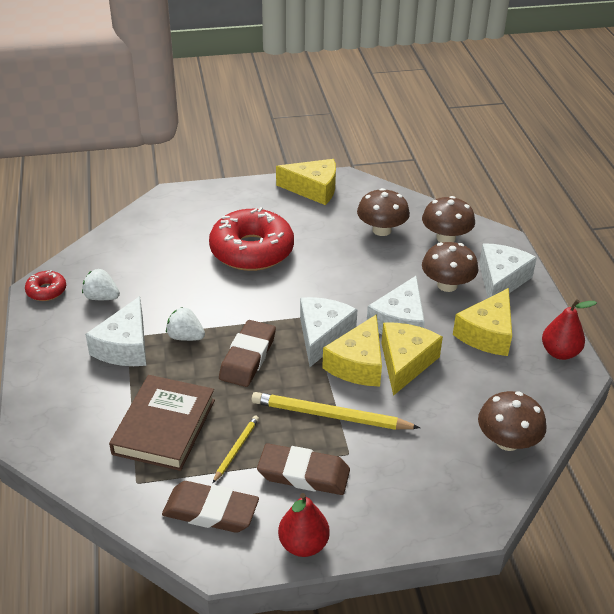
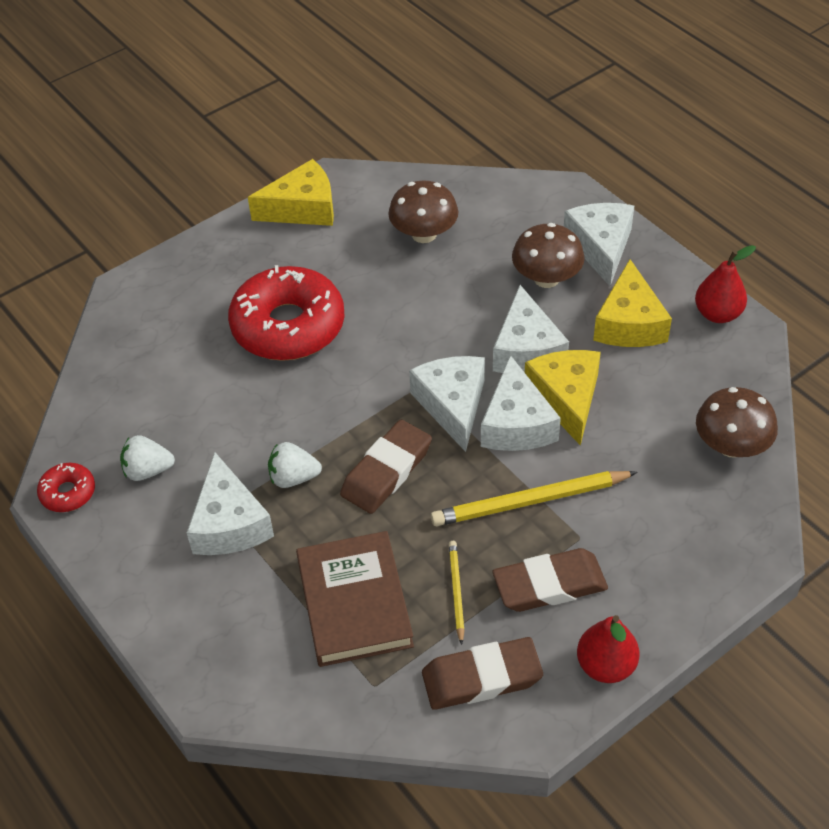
camera: 25 degrees left, 10 degrees up
(248, 357) = (386, 471): brown eraser -> brown eraser turned 45 degrees clockwise
(358, 364) = (516, 423): yellow cheese -> white cheese
(446, 238) = (504, 215): brown mushroom -> none

